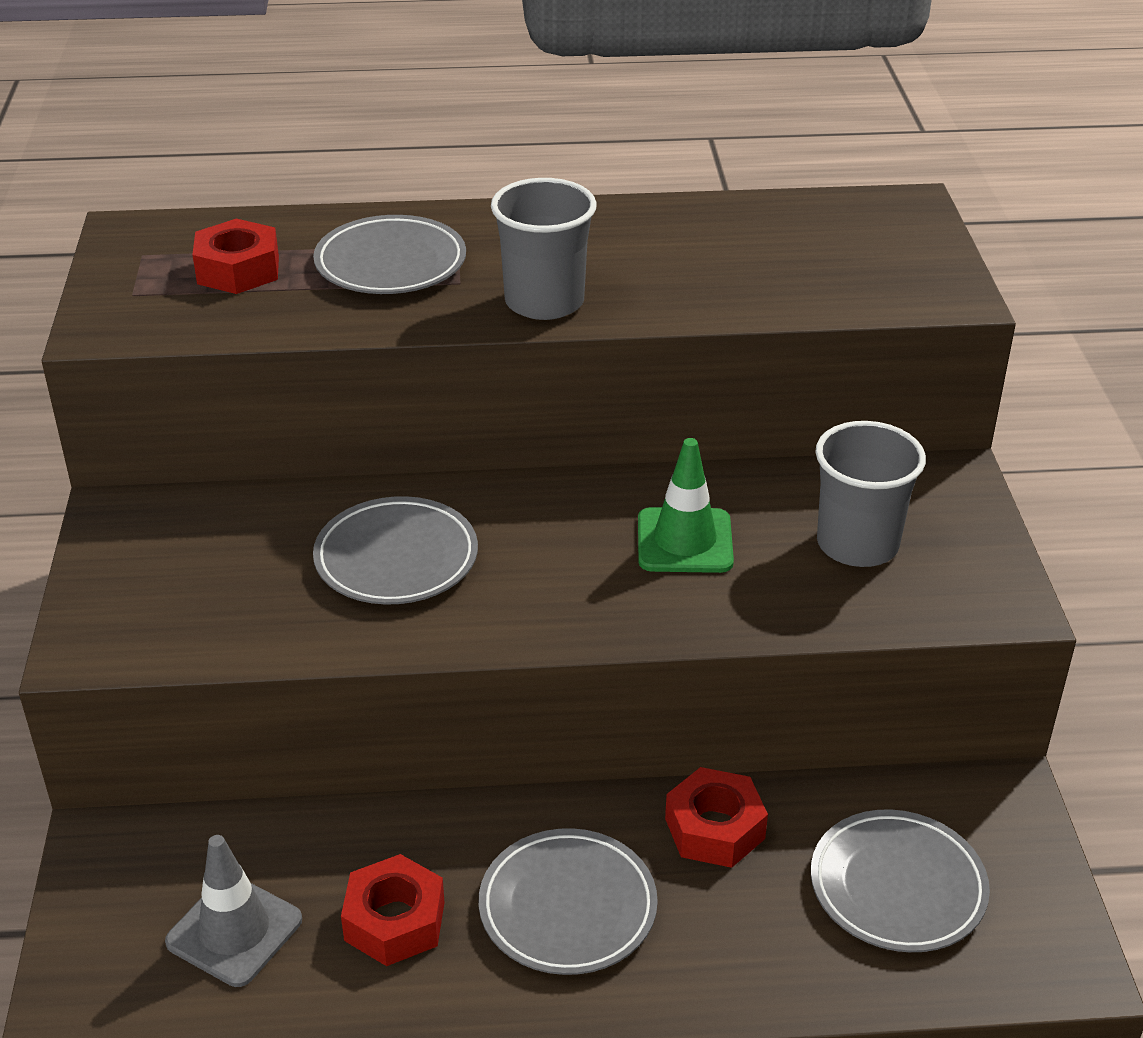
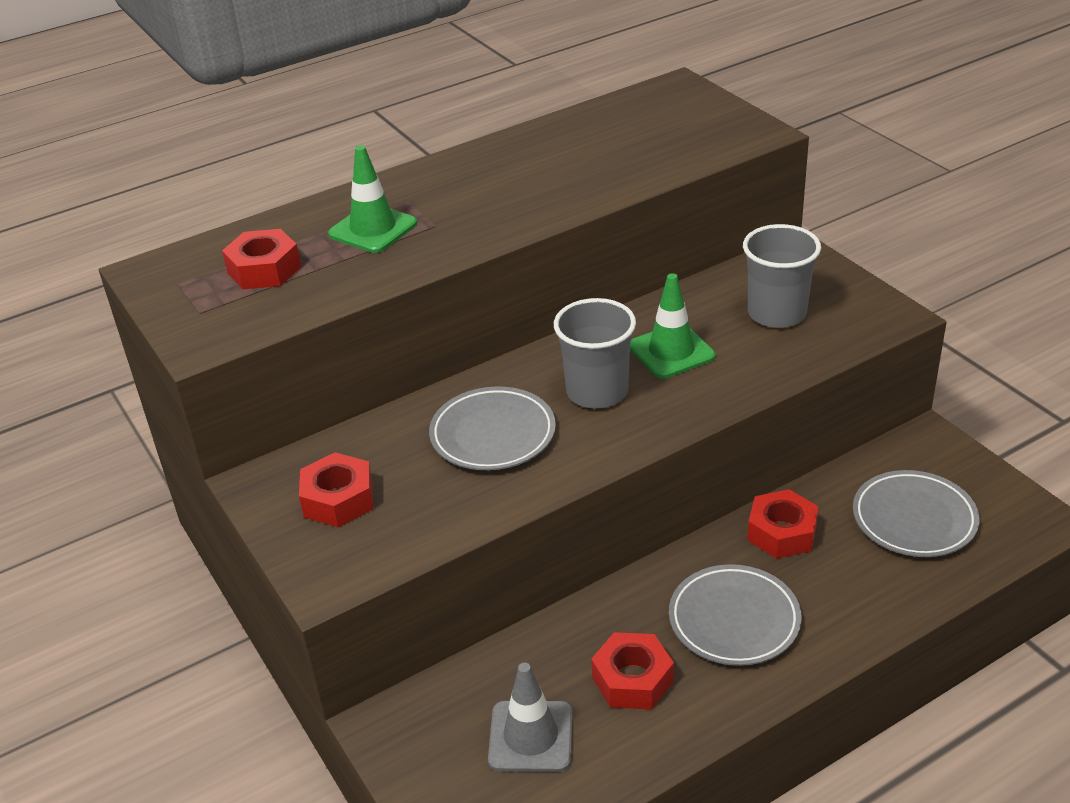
camera: 25 degrees left, 0 degrees up
(176, 564) = (338, 499): none -> red nut
(390, 263) = (373, 229): grey plate -> green traffic cone
(544, 302) = (506, 219): grey cup -> grey cup (597, 392)

